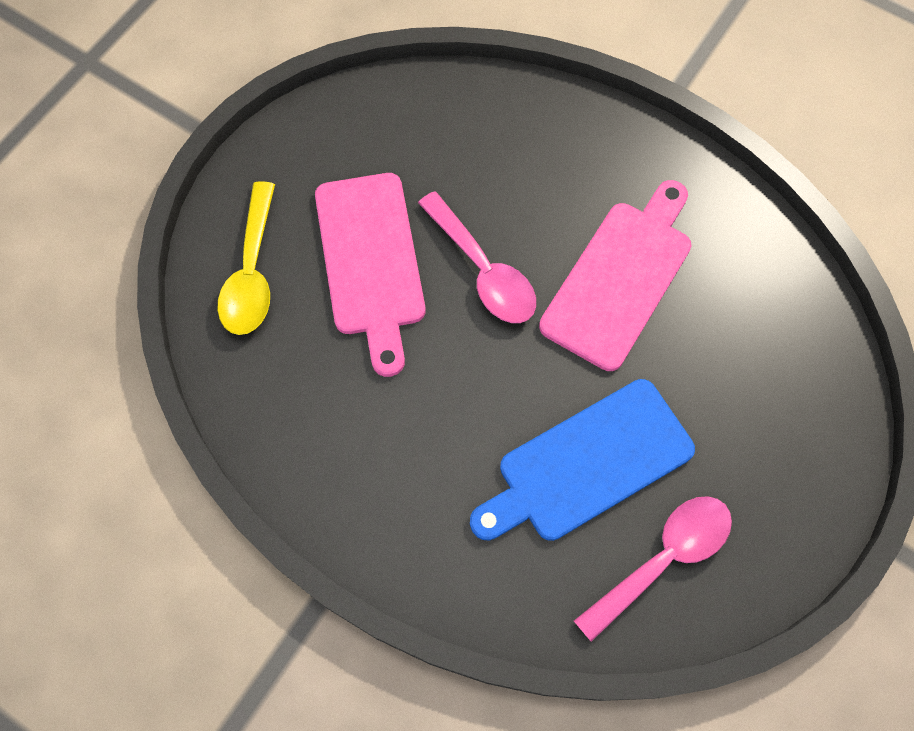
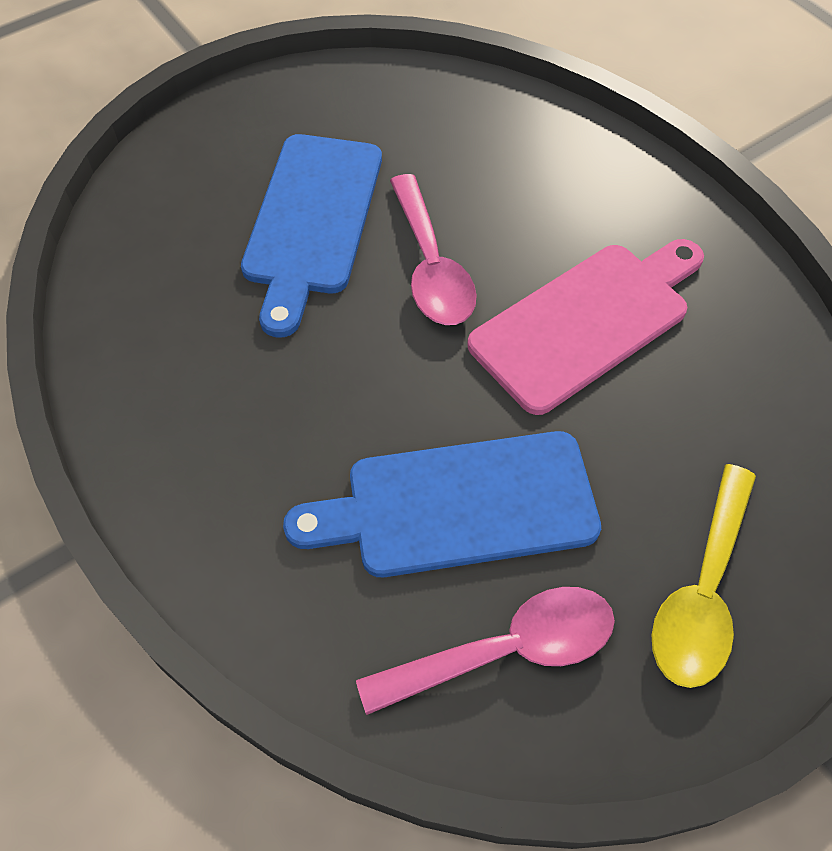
camera: 20 degrees right, 10 degrees down
(252, 272) = (183, 193): yellow spoon -> yellow spoon (702, 591)
(371, 261) = (312, 221): pink cutting board -> blue cutting board

